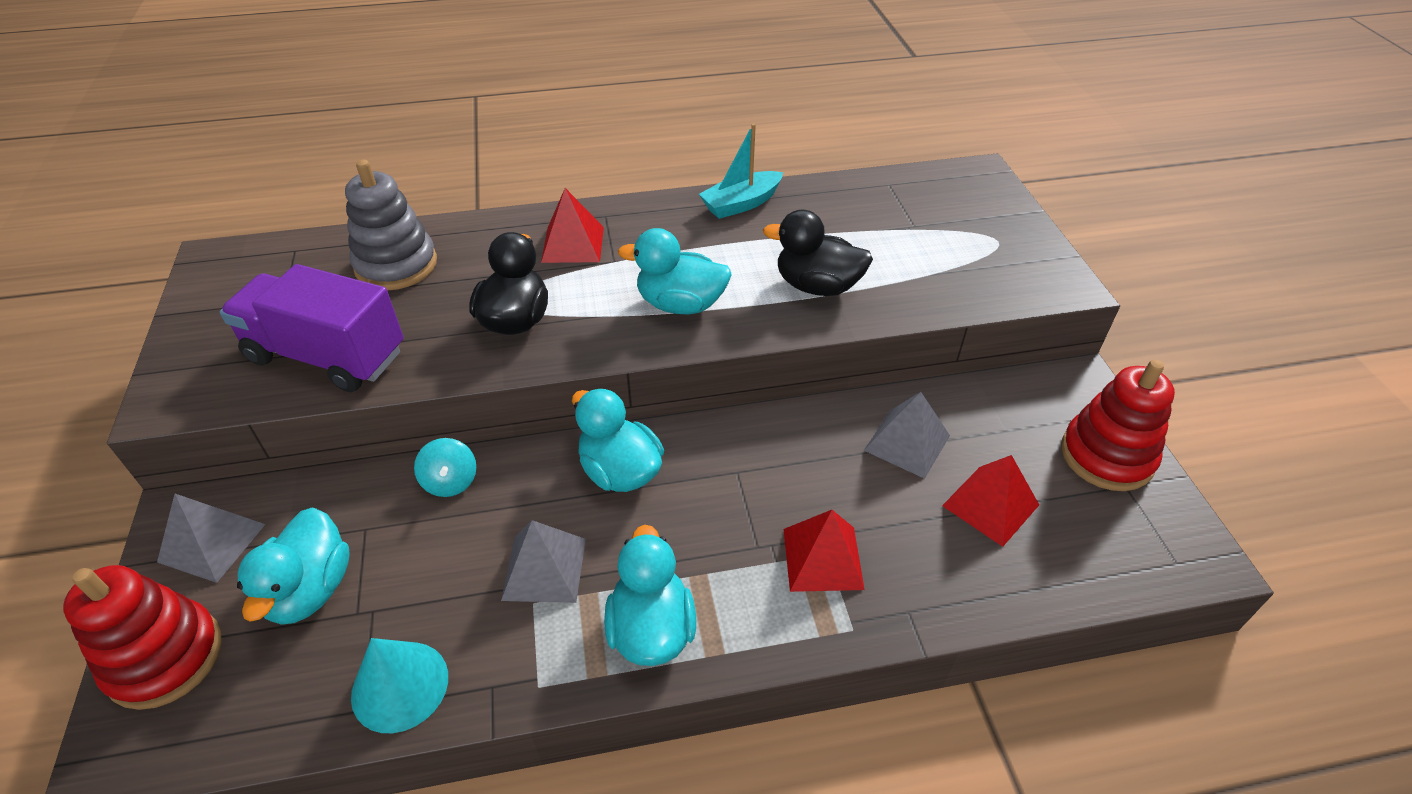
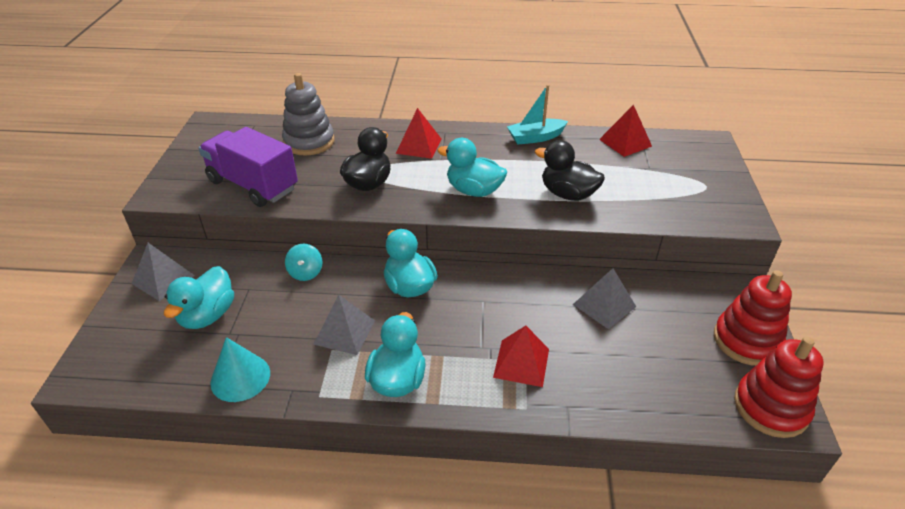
camera: 15 degrees right, 5 degrees down
(165, 657) = (120, 334): red stacking toy -> red stacking toy (770, 407)
(990, 505) = (649, 354): red pyramid -> red pyramid (625, 142)

